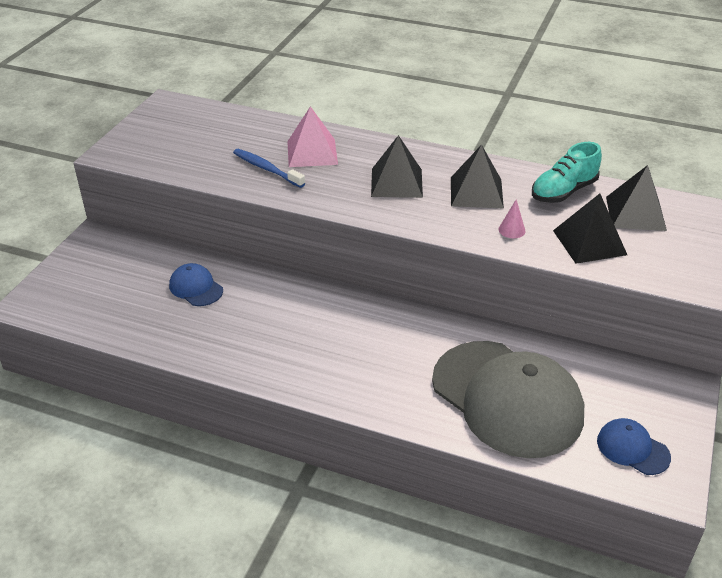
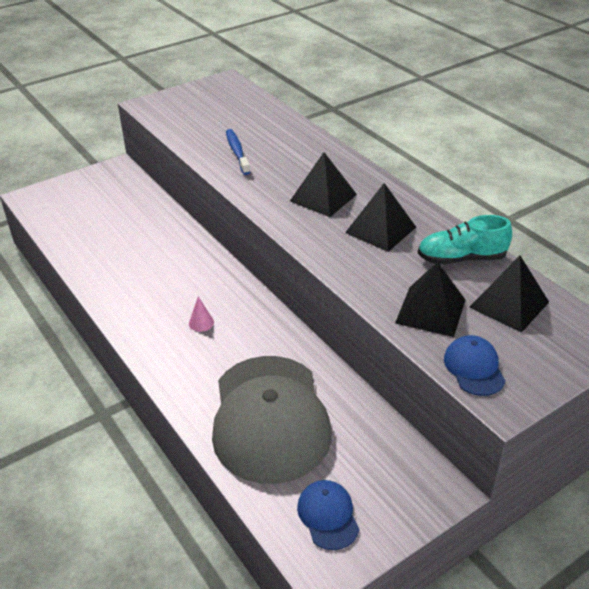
camera: 35 degrees right, 0 degrees up
(196, 288) = (140, 229): blue cap -> blue cap (474, 368)
(312, 152) = (285, 151): pink pyramid -> none
(511, 230) = (372, 272): pink cone -> pink cone (201, 323)

